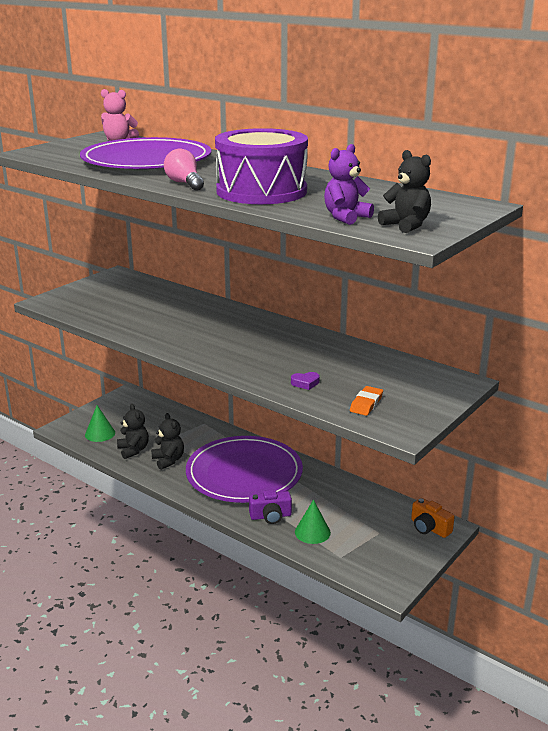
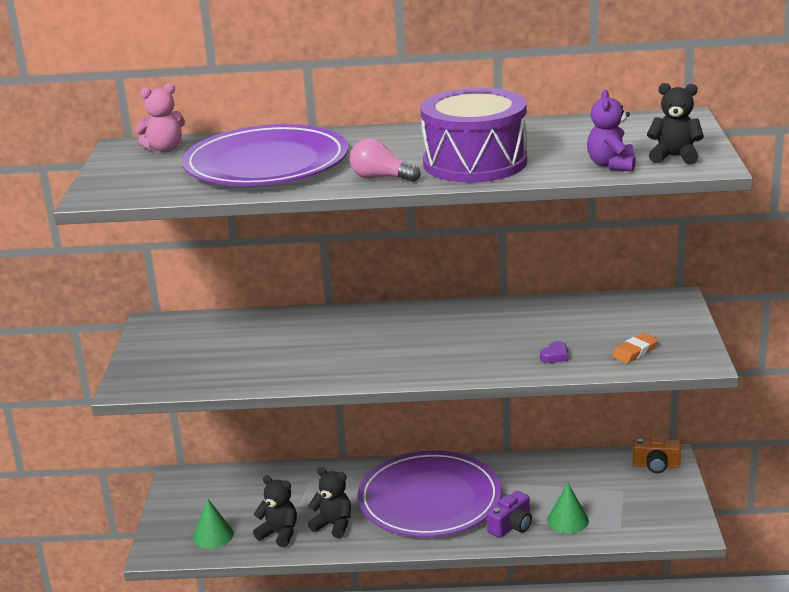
camera: 35 degrees left, 0 degrees up
(366, 404) = (635, 351): orange eraser -> orange eraser turned 60 degrees clockwise

